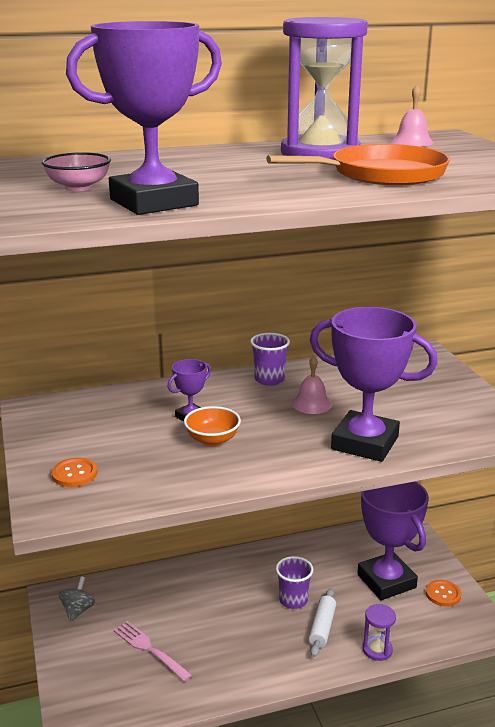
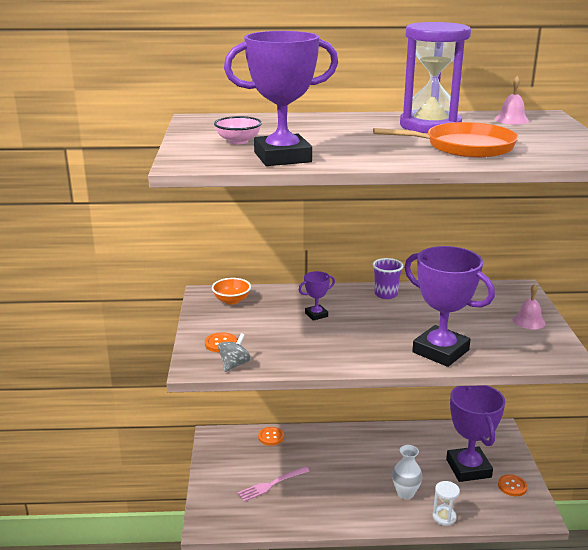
camera: 15 degrees right, 0 degrees up
(78, 610) = (227, 448): grey spinning top -> grey spinning top (234, 364)
(132, 584) = (271, 437): none -> orange button
(149, 649) = (271, 485): pink fork -> pink fork turned 90 degrees counterclockwise
(212, 440) = (326, 333): orange bowl -> orange bowl (232, 300)
(293, 600) = (389, 469): purple cup -> none
(311, 404) = (411, 317): pink bell -> pink bell (529, 321)
(322, 628) = (405, 493): white rolling pin -> white vase
(377, 650) = (444, 517): purple hourglass -> white hourglass

